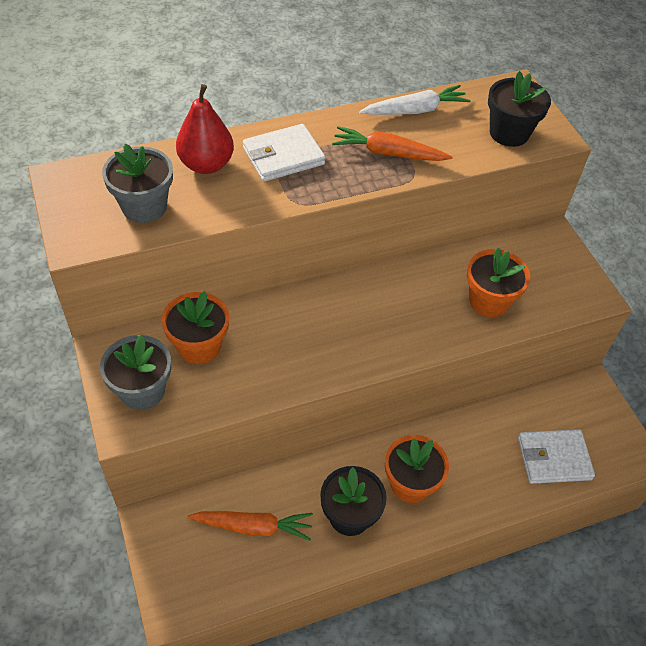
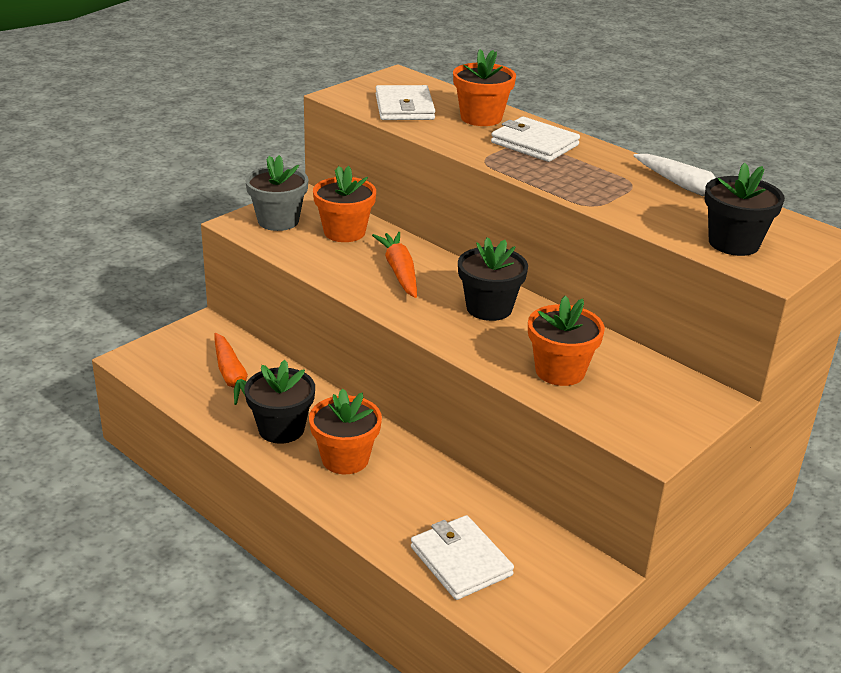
camera: 65 degrees right, 20 degrees down
(144, 206) = (404, 107): grey flower pot -> white wallet
(206, 165) = (481, 118): red pear -> orange flower pot
(383, 302) = (489, 308): none -> black flower pot
(388, 153) = (606, 187): orange carrot -> orange carrot (399, 271)

